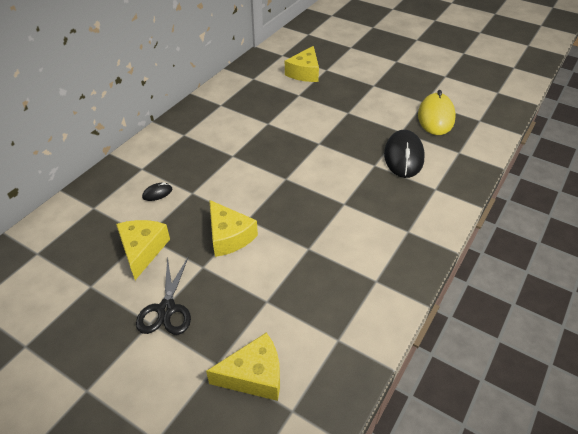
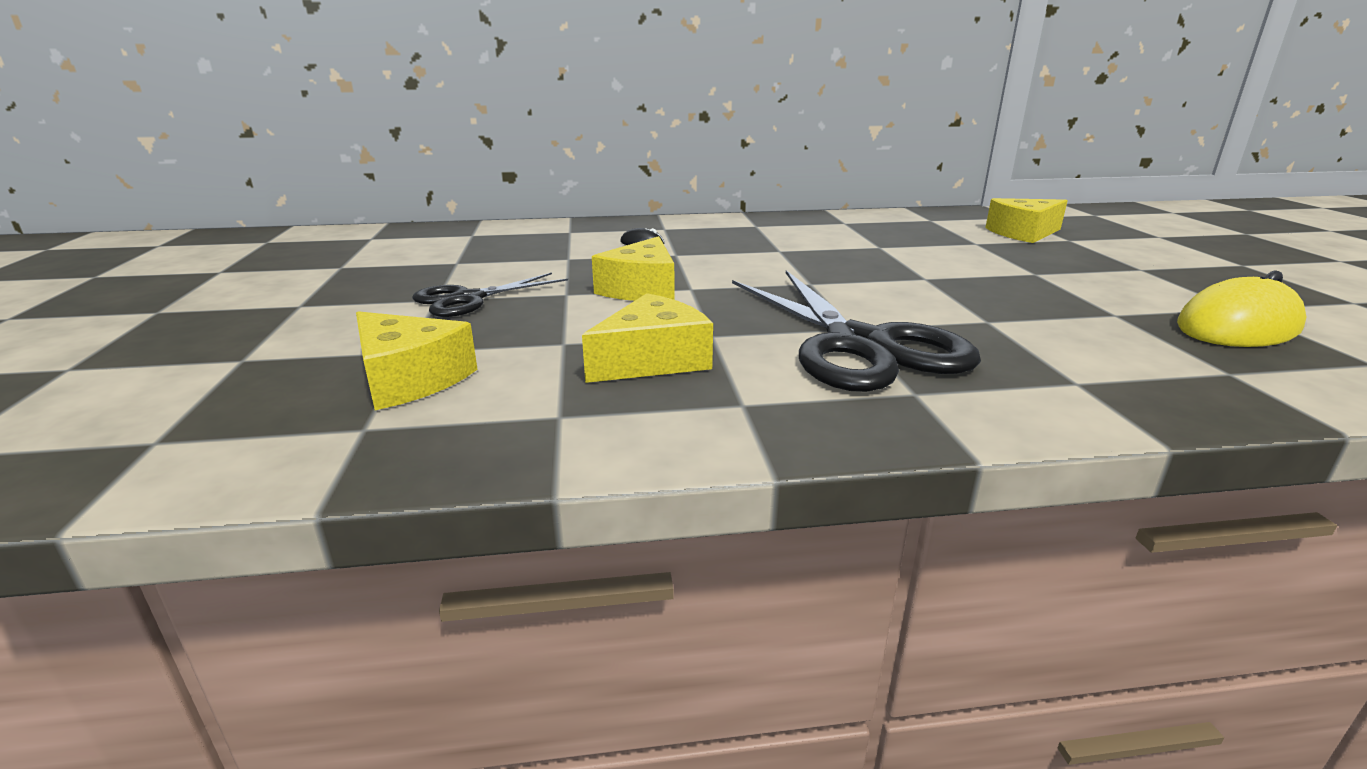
camera: 50 degrees right, 20 degrees down
(142, 250) = (544, 263): yellow cheese -> yellow cheese (653, 360)
(361, 215) = (859, 345): none -> black scissors
(403, 156) = (1069, 333): black mouse -> none

